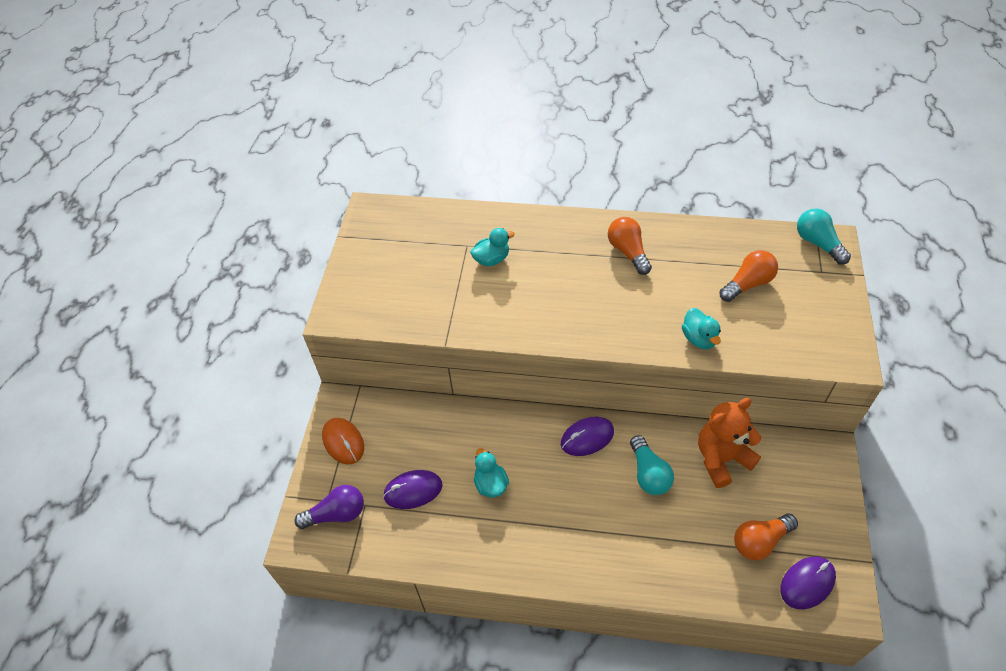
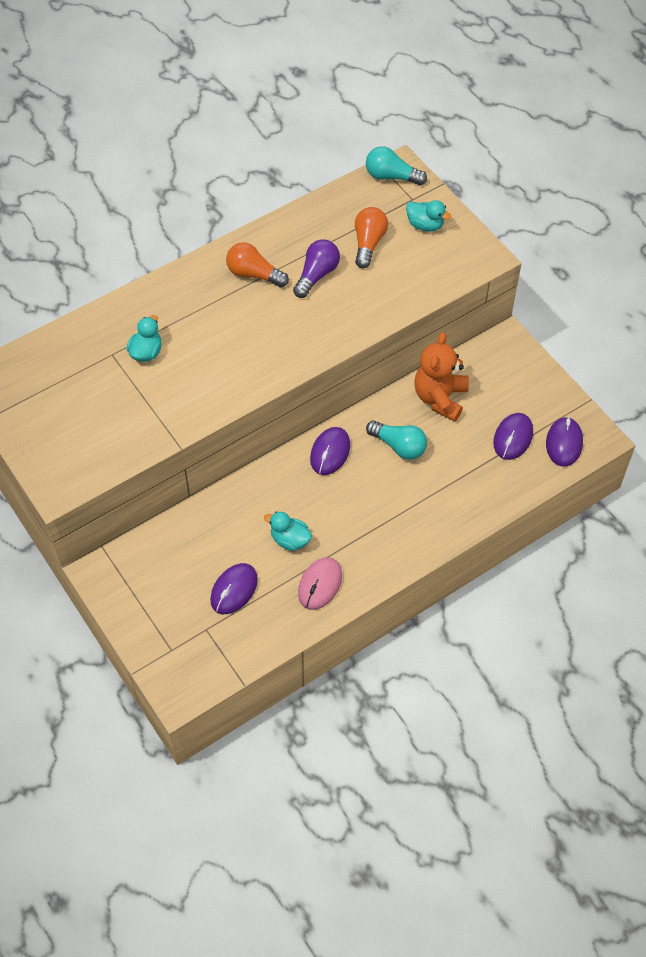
camera: 45 degrees left, 5 degrees up
(336, 514) = (190, 653): purple light bulb -> purple light bulb (317, 275)
(343, 442) = (136, 598): orange mouse -> none
(479, 539) = (320, 584): none -> pink mouse
(699, 338) = (370, 310): turquoise duck -> turquoise duck (425, 225)
(760, 541) = (513, 438): orange light bulb -> purple mouse

